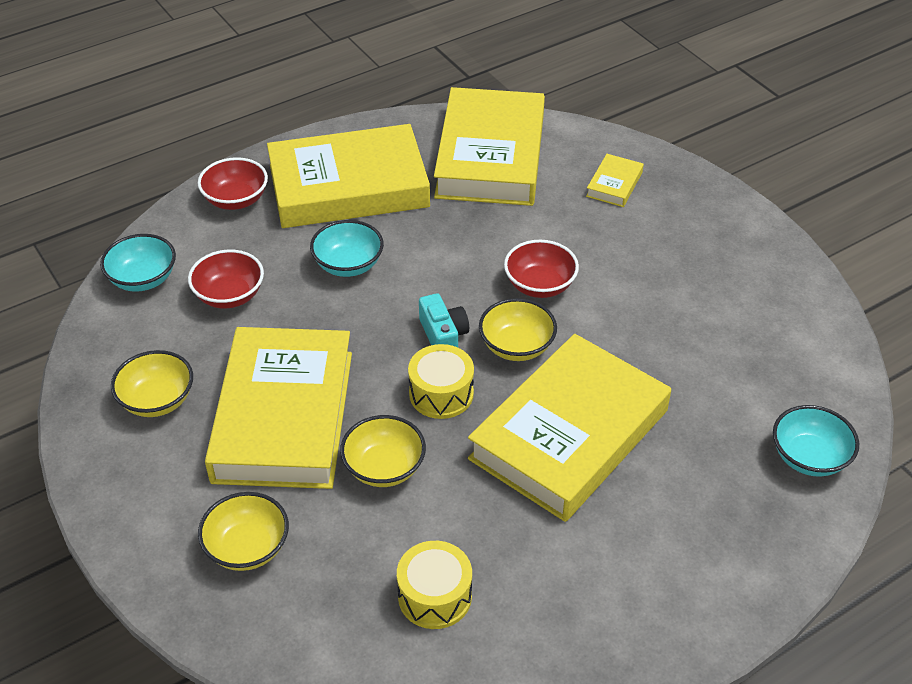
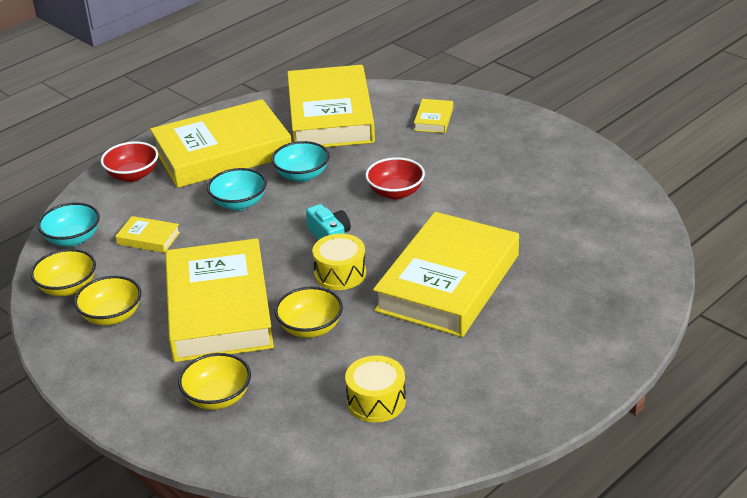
camera: 10 degrees left, 10 degrees down
(229, 295) = (148, 238): red bowl -> yellow book
(516, 346) = (390, 234): yellow bowl -> yellow bowl (68, 287)
(809, 457) = (633, 266): turquoise bowl -> turquoise bowl (302, 175)

